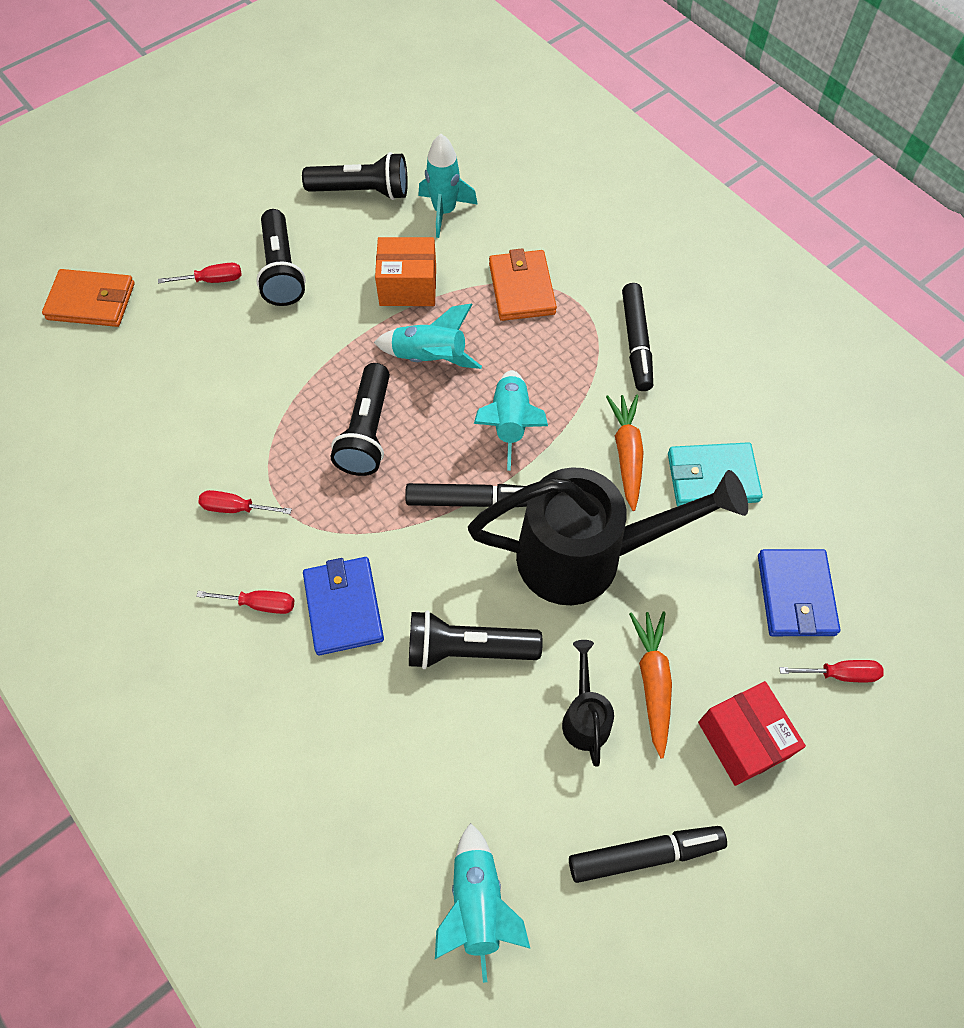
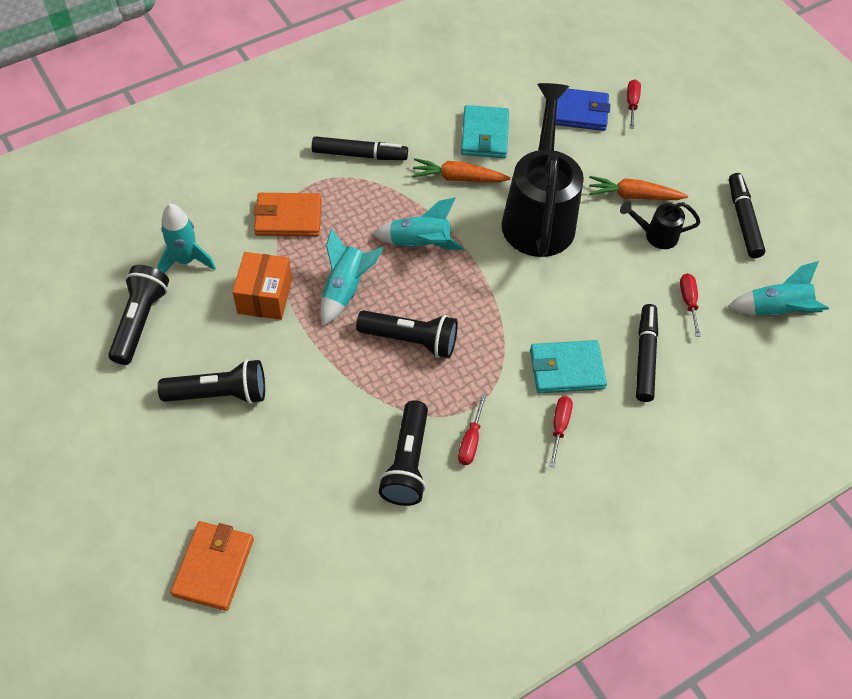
camera: 85 degrees left, 5 degrees down
(212, 280) = (216, 454): red screwdriver -> red screwdriver (688, 302)
(343, 607) = (566, 369): blue wallet -> turquoise wallet
(467, 649) = (605, 294): black flashlight -> black flashlight (407, 463)
(472, 500) = (485, 277): black marker -> black marker (645, 357)
(743, 739) = (672, 159): red box -> none

